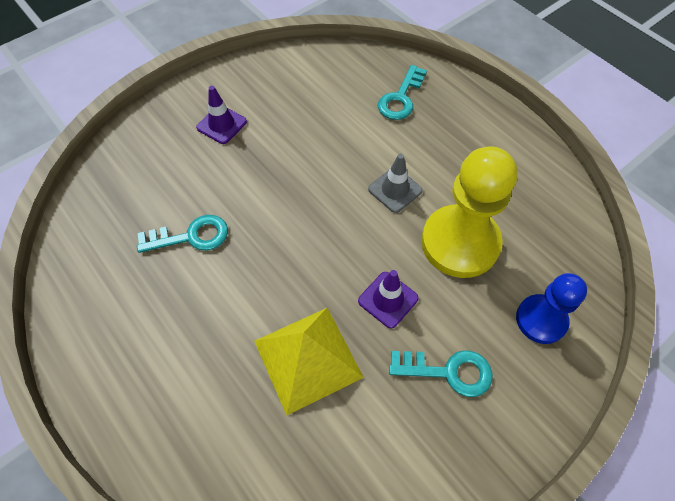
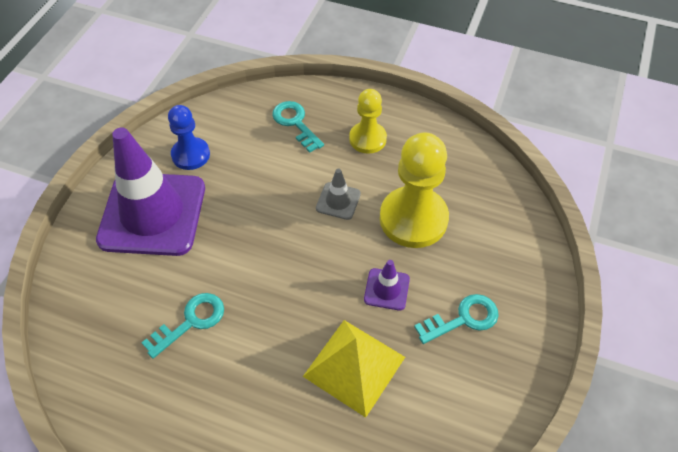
camera: 30 degrees left, 5 degrees down
(221, 125) = (152, 214): purple traffic cone -> purple traffic cone, size x2.43
(400, 98) = (295, 123): turquoise key -> turquoise key turned 150 degrees clockwise
(462, 143) = (367, 139): none -> yellow pawn
(541, 320) = (504, 247): blue pawn -> blue pawn (191, 155)

